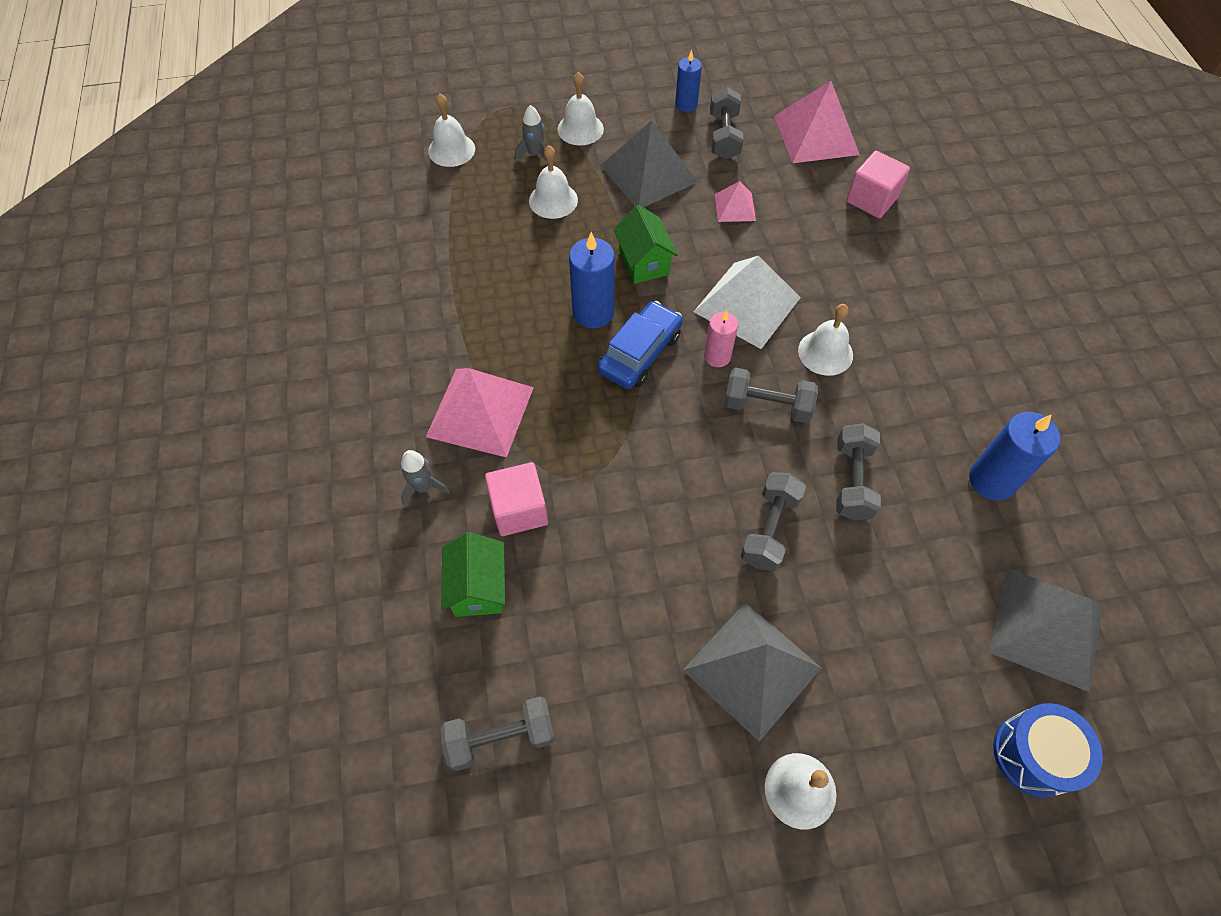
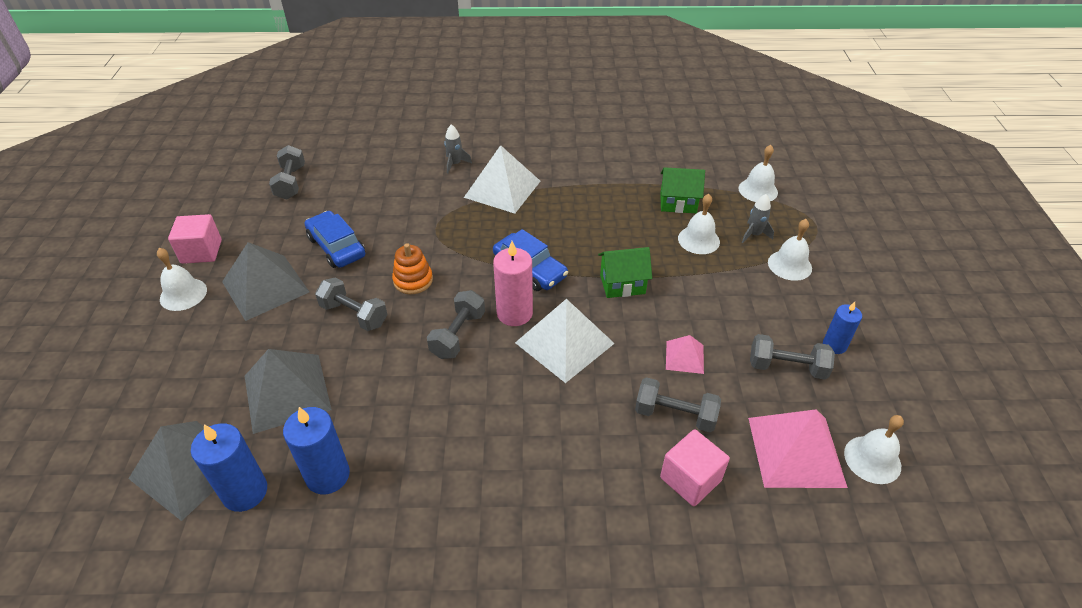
camera: 100 degrees right, 15 degrees down
(478, 588) = (380, 180): green house -> green house (678, 203)
(480, 412) = (502, 189): pink pyramid -> white pyramid
(519, 510) = (423, 199): pink cube -> pink cube (201, 251)
(593, 312) = (575, 249): blue candle -> blue candle (245, 492)
(647, 598) = (336, 247): none -> blue car
(648, 173) = (731, 302): grey pyramid -> grey pyramid (287, 392)
(691, 477) = (413, 280): none -> orange stacking toy
(717, 356) = (514, 313): pink candle -> pink candle, size x1.59
(825, 352) = (499, 386): white bell -> white bell (872, 459)
(852, 481) = (370, 373): grey dumbbell -> grey dumbbell (675, 415)
(1033, 755) = (116, 423): blue drum -> none

